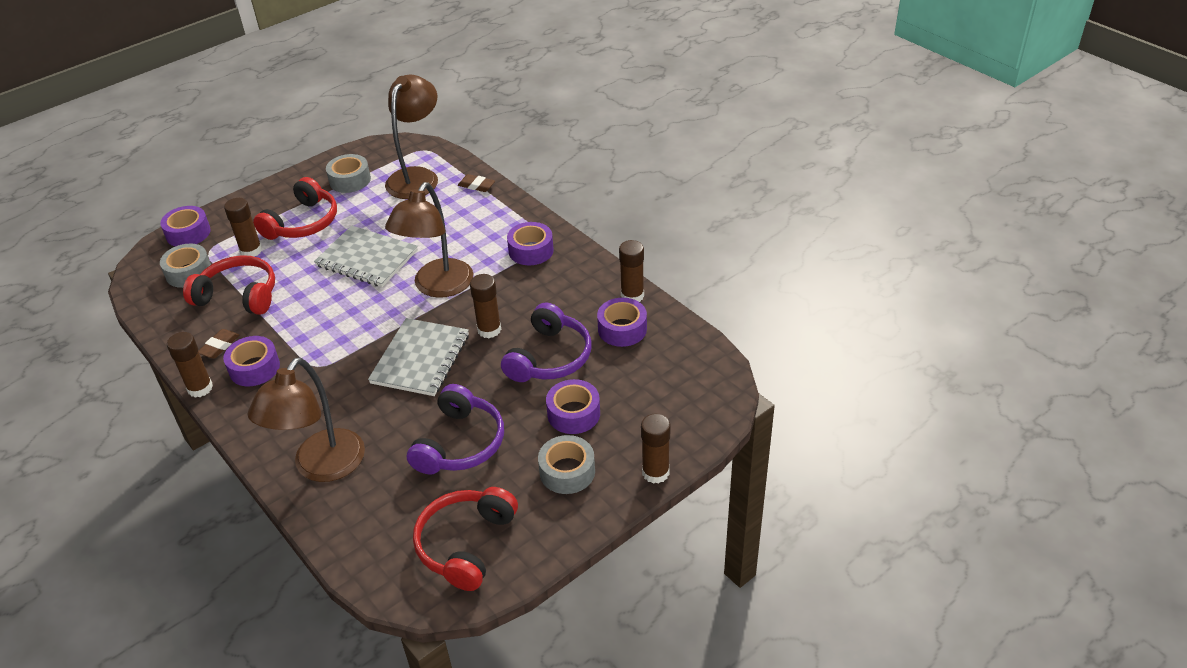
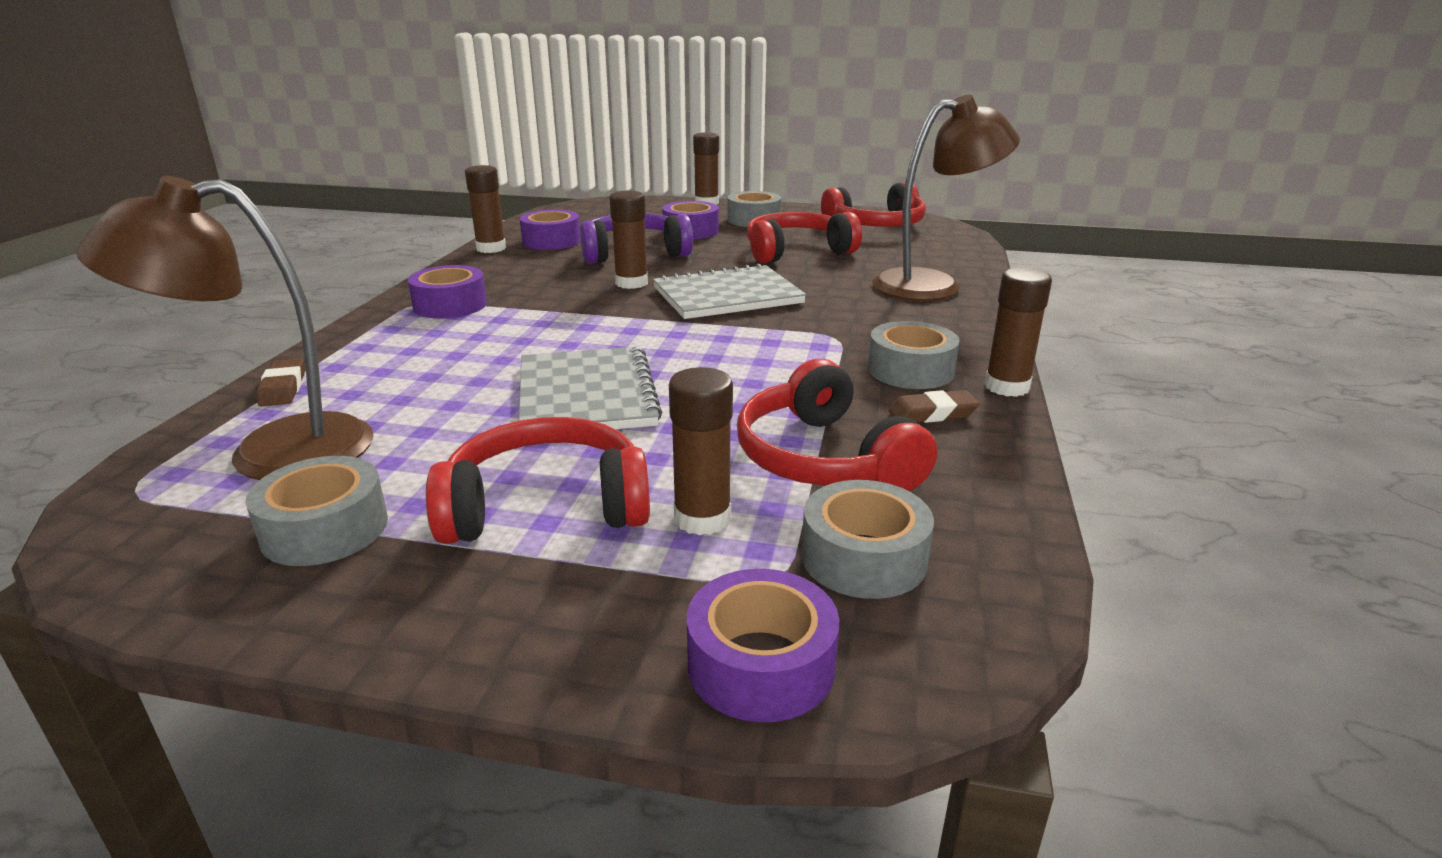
camera: 130 degrees left, 15 degrees down
(254, 368) = (910, 370): purple tape -> grey tape
(438, 287) = (591, 328): brown lamp -> none
(460, 443) = (796, 252): purple headphones -> red headphones

